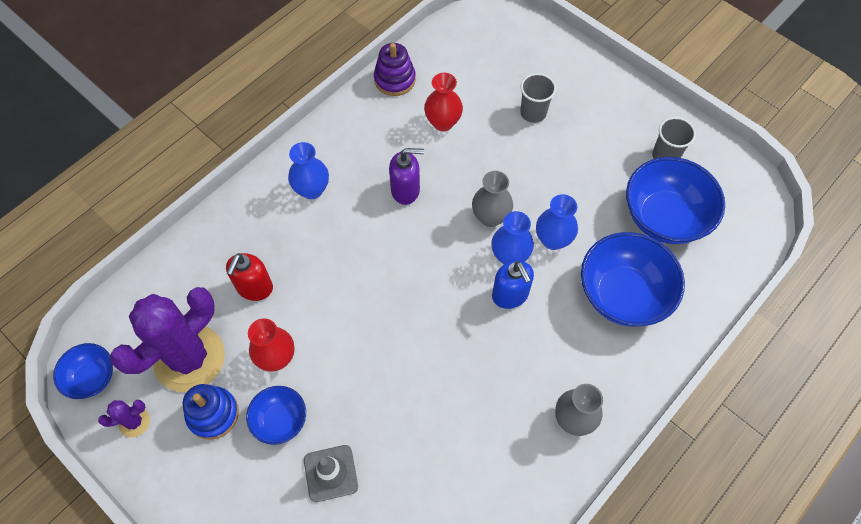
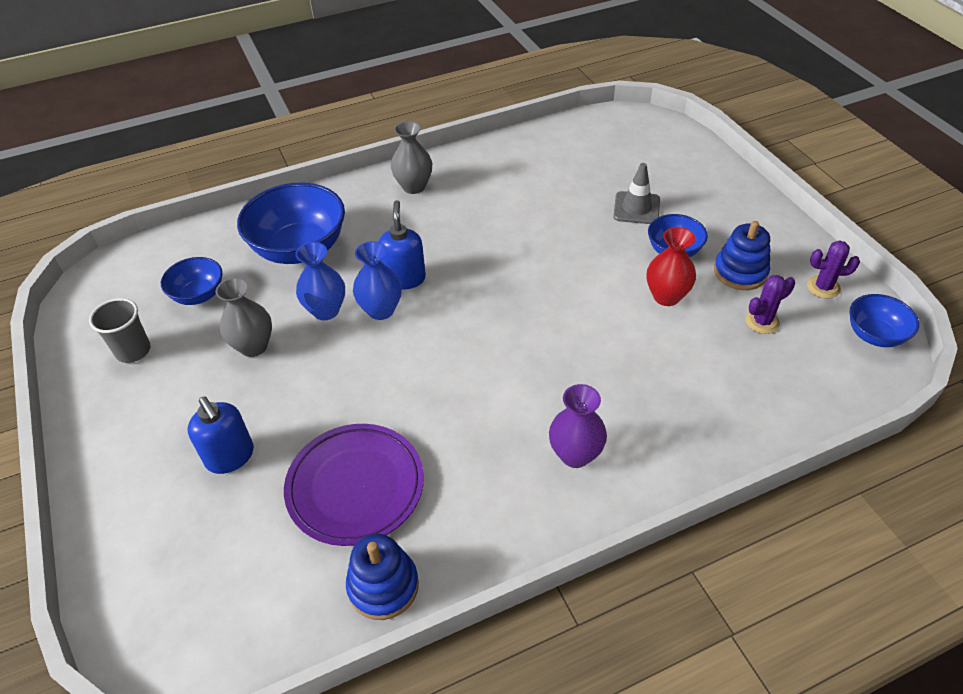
camera: 155 degrees left, 15 degrees down
(189, 358) = (762, 322): purple cactus -> purple cactus, size x0.42
(254, 288) = (678, 365): red soap dispenser -> none
(312, 190) = (575, 454): blue vase -> purple vase
(394, 80) = (383, 586): purple stacking toy -> blue stacking toy
(405, 190) = (454, 413): purple soap dispenser -> none
(443, 122) = (355, 486): red vase -> purple plate
(490, 217) = (374, 352): grey vase -> grey vase (253, 346)
(533, 113) = (230, 457): grey cup -> blue soap dispenser
(664, 217) = (199, 295): blue bowl -> blue bowl, size x0.55

